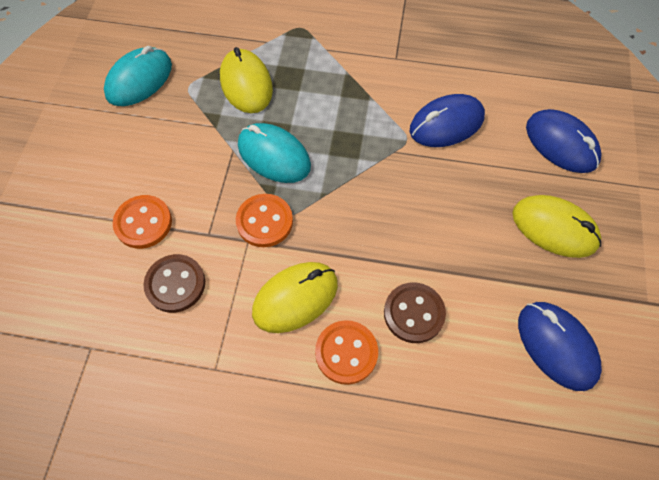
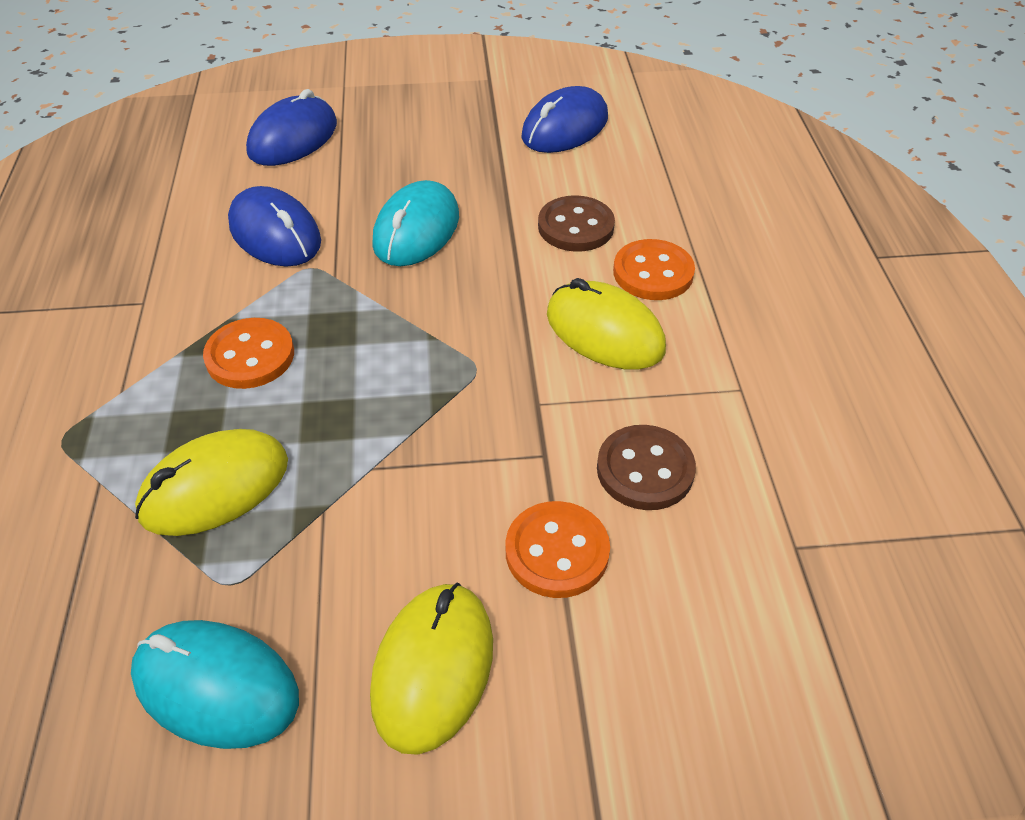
camera: 105 degrees left, 15 degrees down
(264, 221) = (498, 391): orange button -> orange button (250, 356)
(274, 155) = (372, 409): turquoise mouse -> turquoise mouse (416, 230)
(554, 228) = (420, 137): yellow mouse -> yellow mouse (433, 668)

